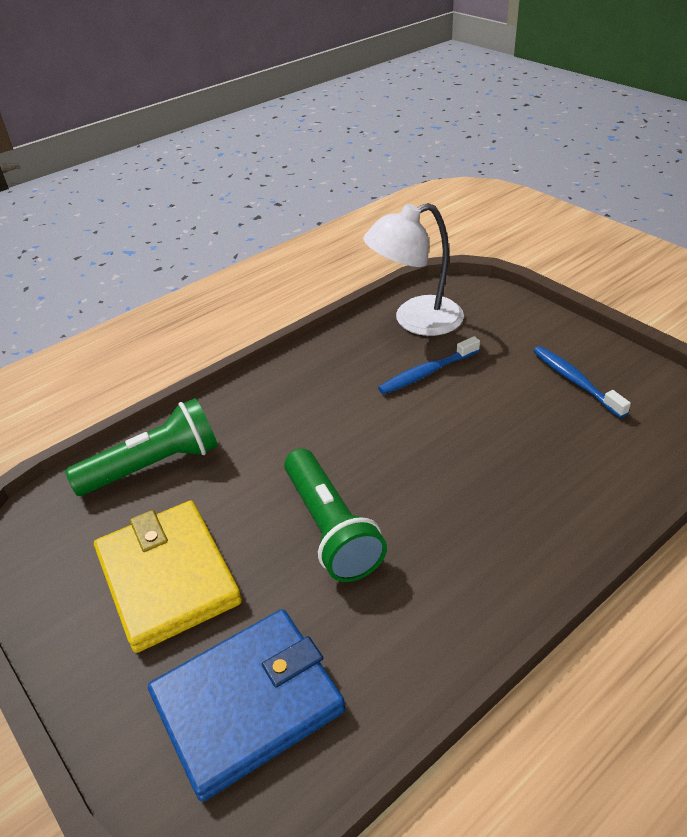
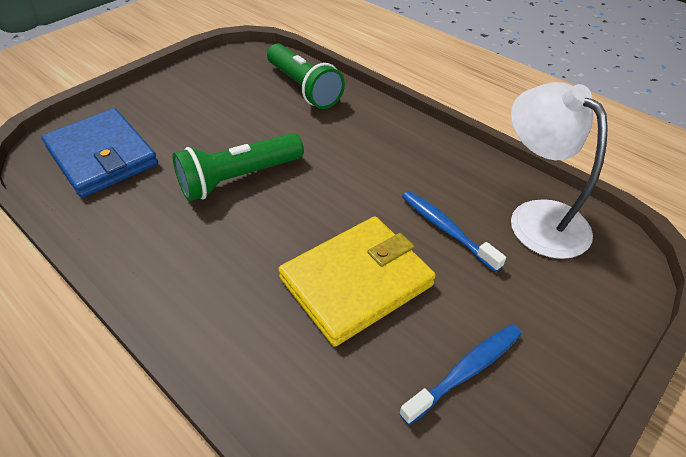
camera: 80 degrees right, 5 degrees up
(168, 577) = (204, 110): yellow wallet -> yellow wallet (356, 282)

